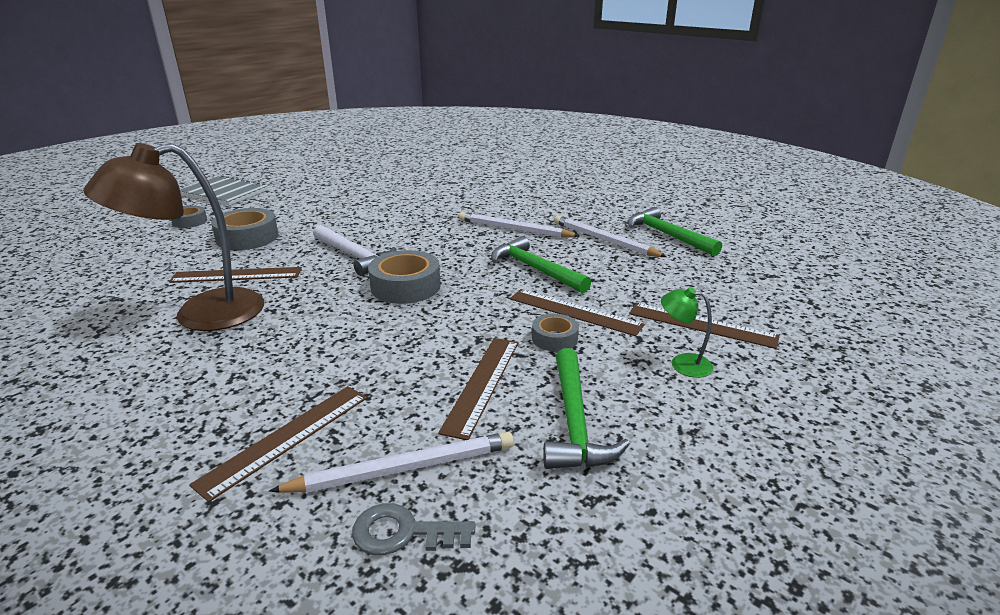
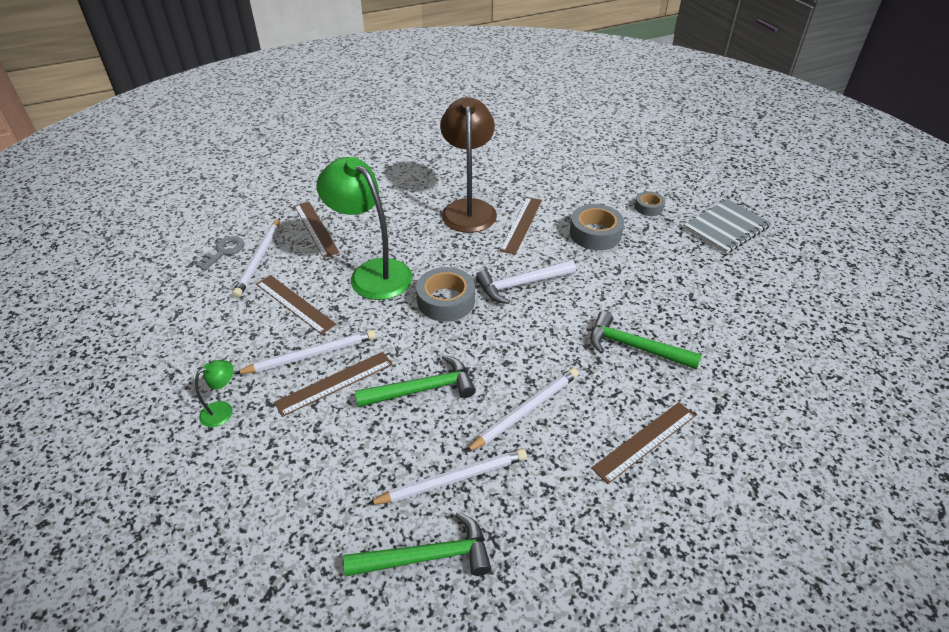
camera: 115 degrees right, 15 degrees up
(381, 345) = (372, 273): none -> green lamp
(554, 338) = (310, 355): grey tape -> white pencil
(574, 422) = (228, 328): green hammer -> green hammer (634, 347)
(702, 325) = (250, 456): brown ruler -> brown ruler (645, 441)

